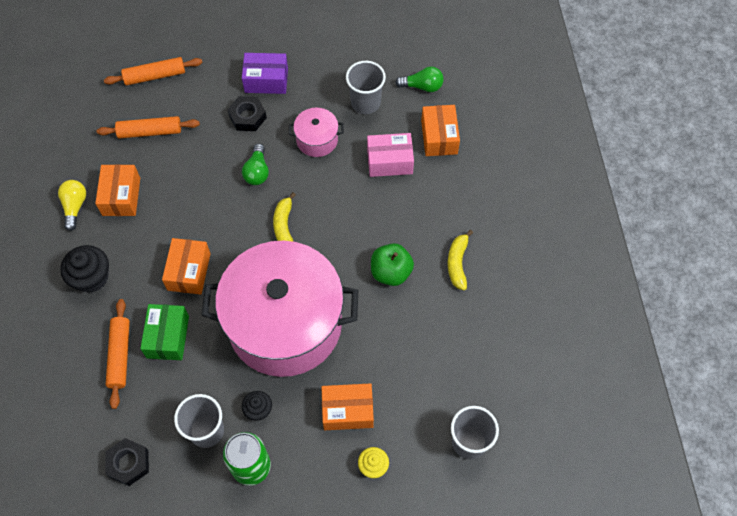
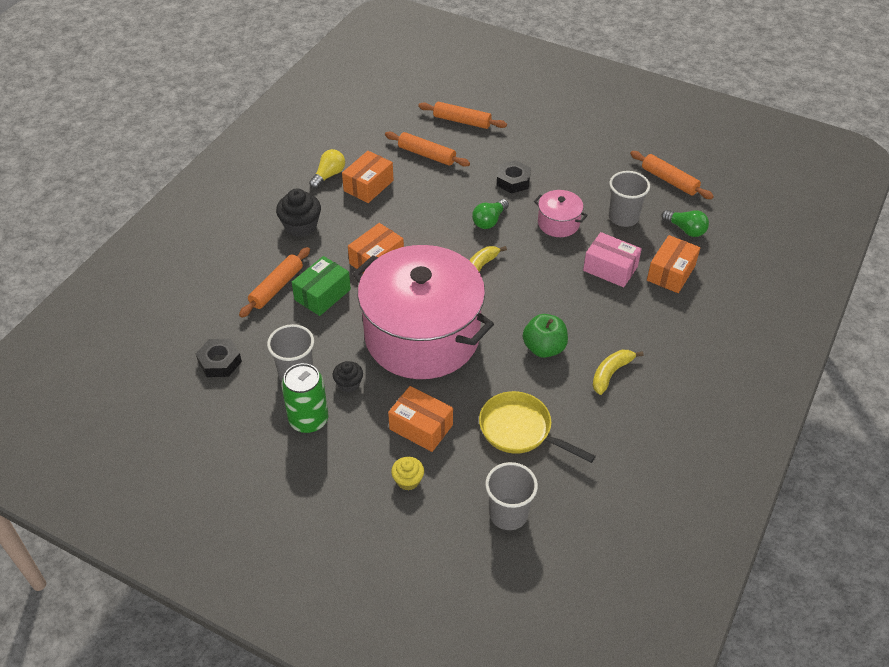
camera: 35 degrees right, 15 degrees down
(266, 80) = (549, 164): purple box -> none
(377, 42) = (669, 180): none -> orange rolling pin
(426, 361) = (520, 430): none -> yellow pan

